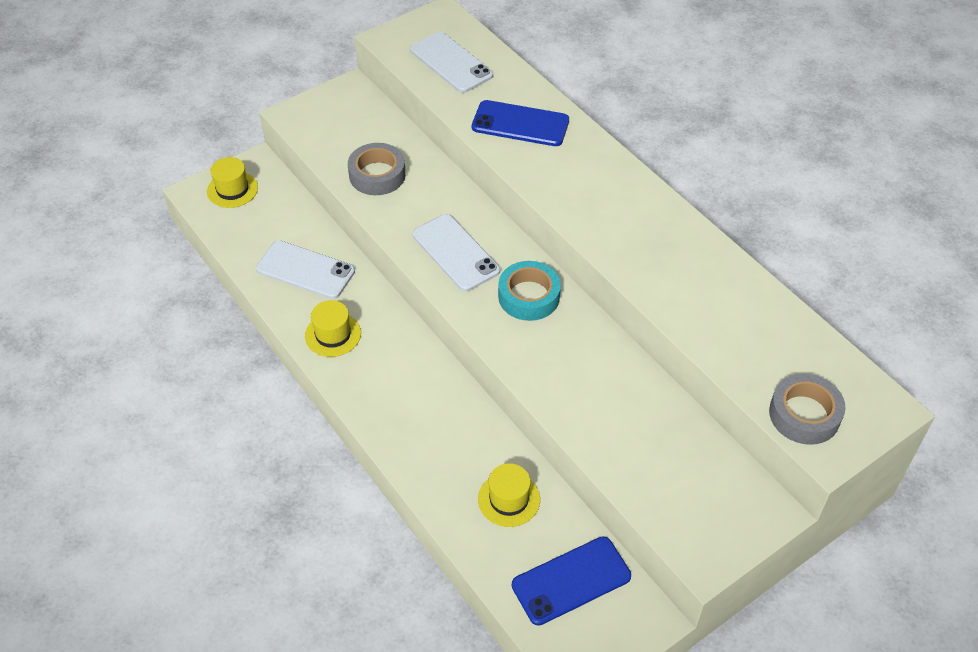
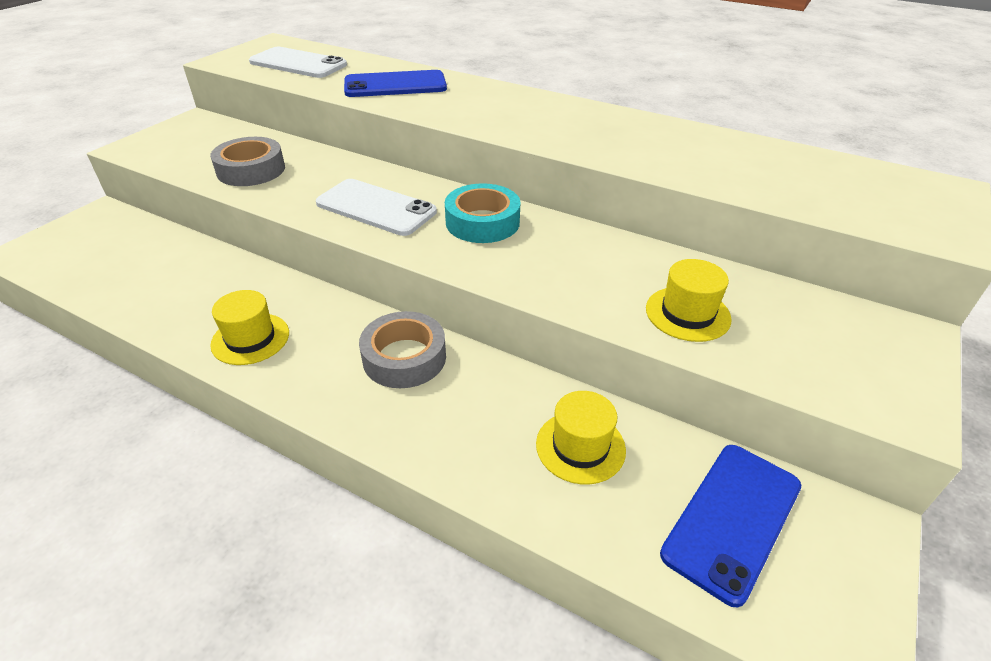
camera: 25 degrees left, 10 degrees down
(232, 189) = (71, 239): yellow hat -> yellow hat (687, 314)
(305, 270) = (190, 287): white phone -> none
(804, 414) = (885, 213): grey tape -> grey tape (404, 357)

